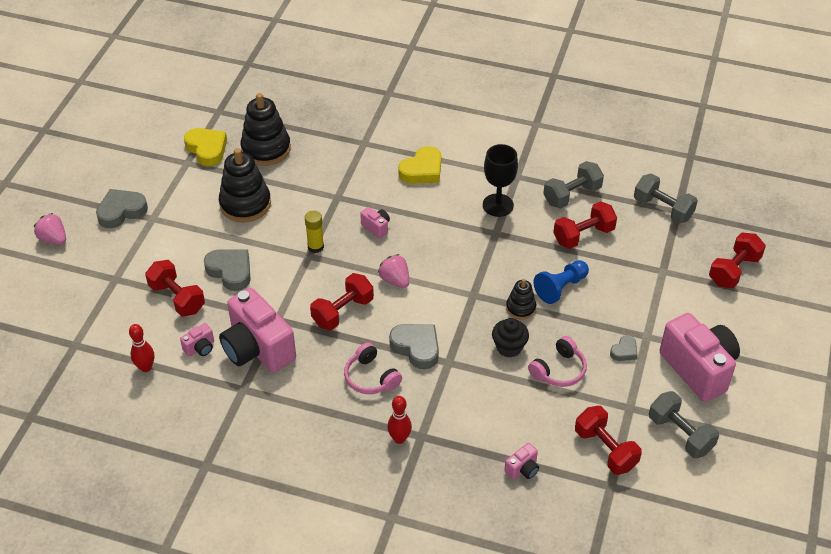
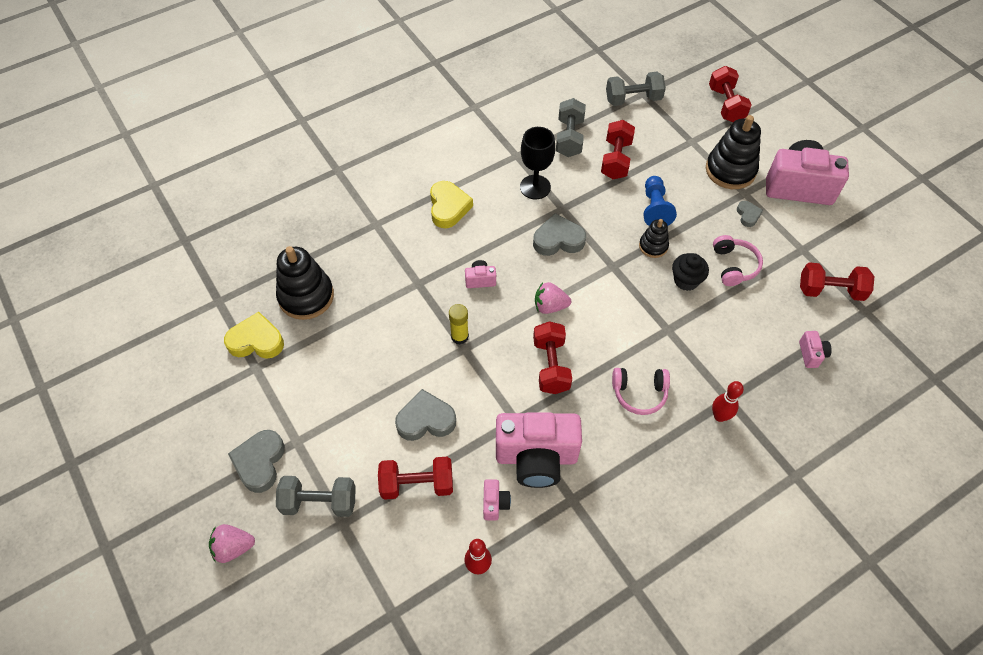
camera: 50 degrees left, 10 degrees up
(245, 204) = (356, 355): black stacking toy -> black stacking toy (730, 170)
(416, 347) = (634, 340): grey heart -> grey heart (558, 240)
(680, 434) = (849, 238): grey dumbbell -> grey dumbbell (319, 502)

